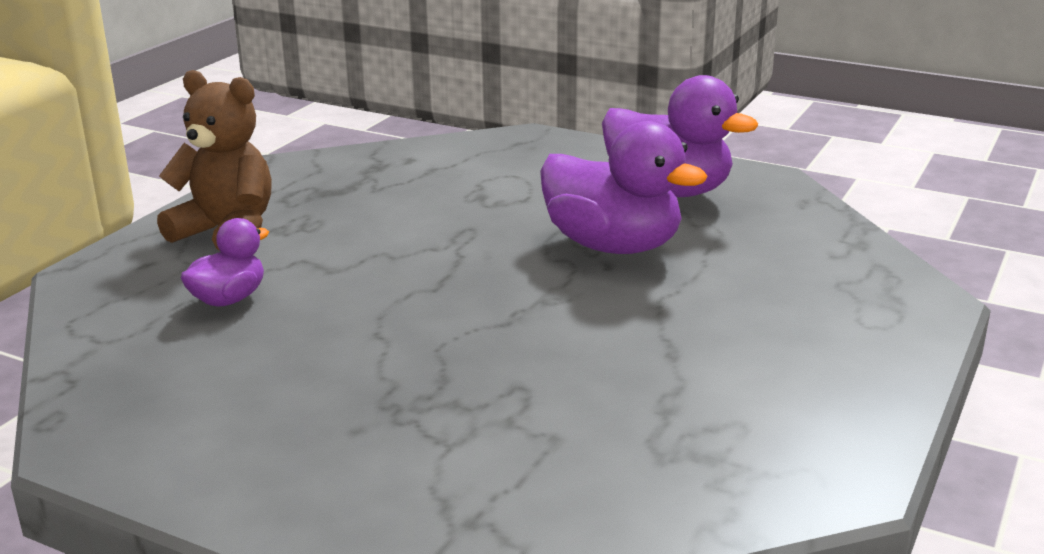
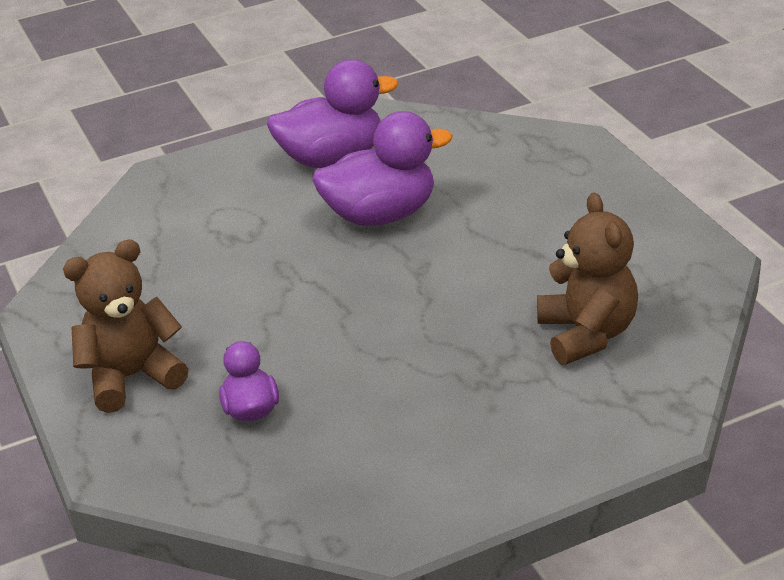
camera: 50 degrees left, 10 degrees up
(560, 442) = (587, 334): none -> brown teddy bear

